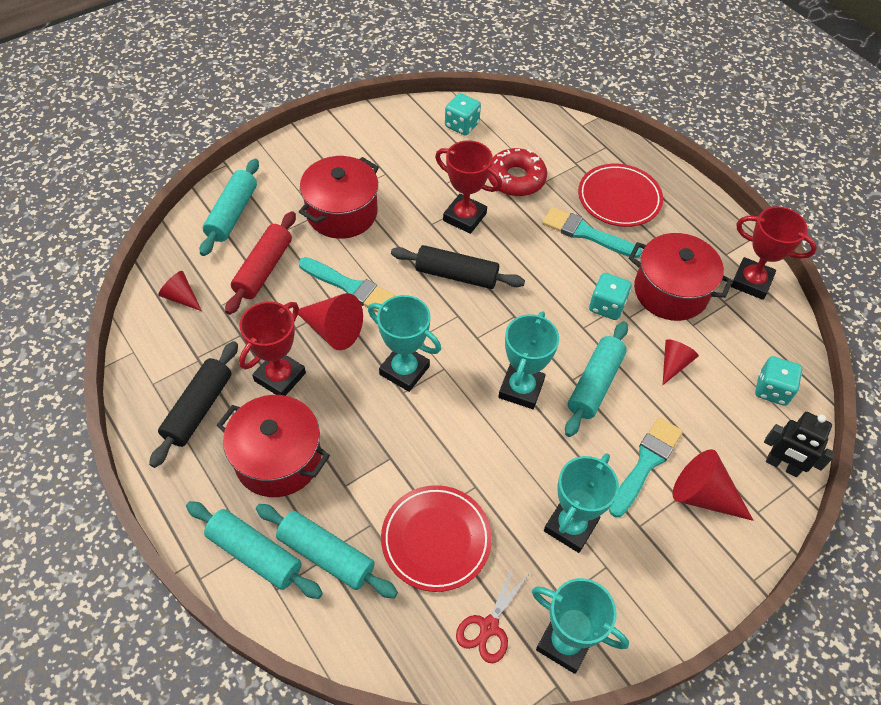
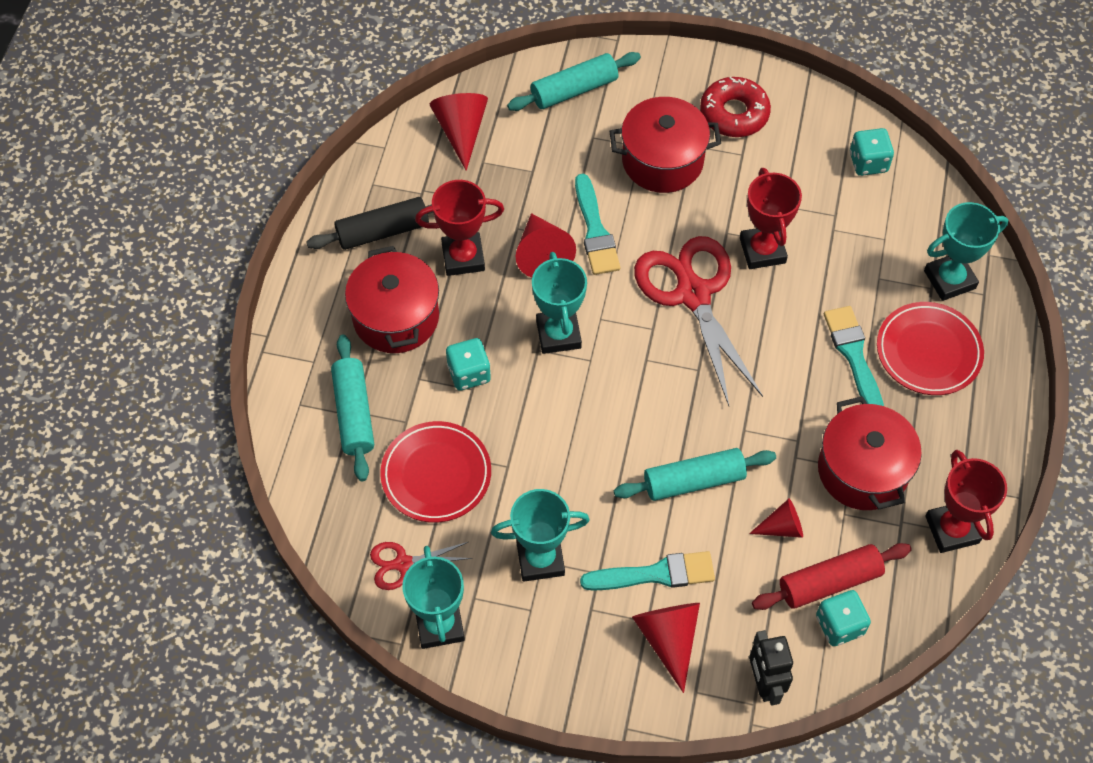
camera: 50 degrees right, 5 degrees up
(181, 297) = (461, 131): red cone -> red cone, size x1.62
(255, 554) = (311, 368): turquoise rolling pin -> none
(264, 269) = (546, 159): red rolling pin -> red rolling pin (829, 582)
(456, 275) = (693, 294): black rolling pin -> red scissors
(516, 179) = (854, 254): red donut -> red donut (734, 114)
(521, 389) = (630, 430): turquoise trophy -> turquoise trophy (949, 279)
(606, 306) = (787, 431): turquoise dice -> turquoise dice (469, 373)

